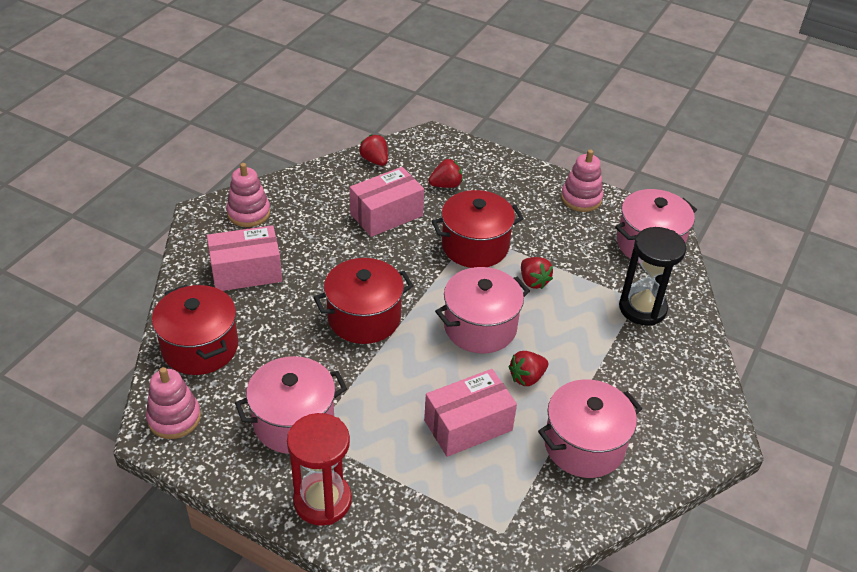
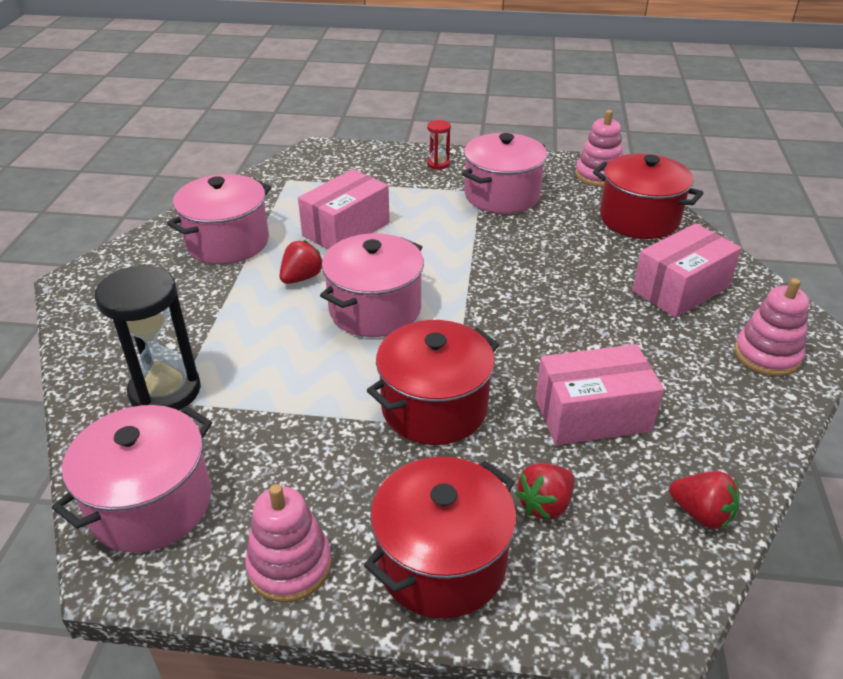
camera: 160 degrees right, 5 degrees down
(322, 501) = (438, 164): red hourglass -> red hourglass, size x0.48
(364, 318) = (510, 282): red pot -> red pot (441, 562)
(386, 215) = (592, 414): pink box -> pink box turned 45 degrees clockwise
(533, 281) = (329, 382): red strawberry -> none

